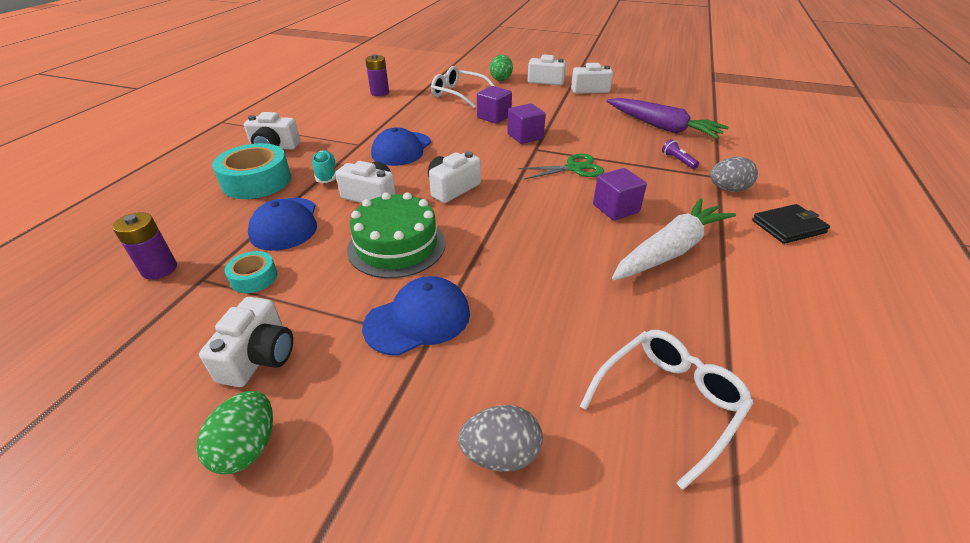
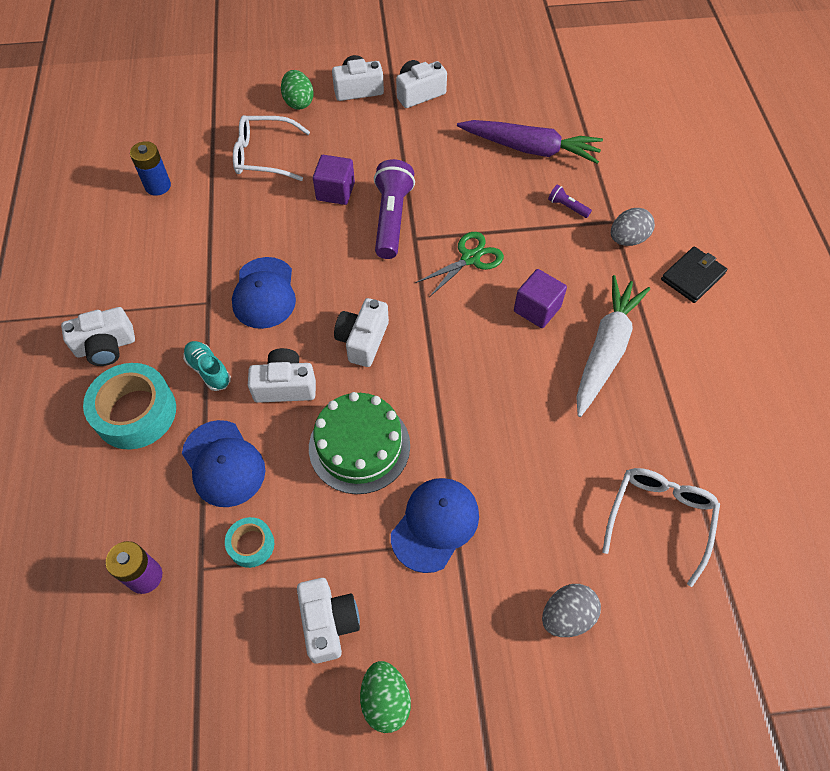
camera: 25 degrees left, 20 degrees up
(380, 93) = (158, 186): purple battery -> blue battery
(525, 136) = (391, 219): purple cube -> purple flashlight

